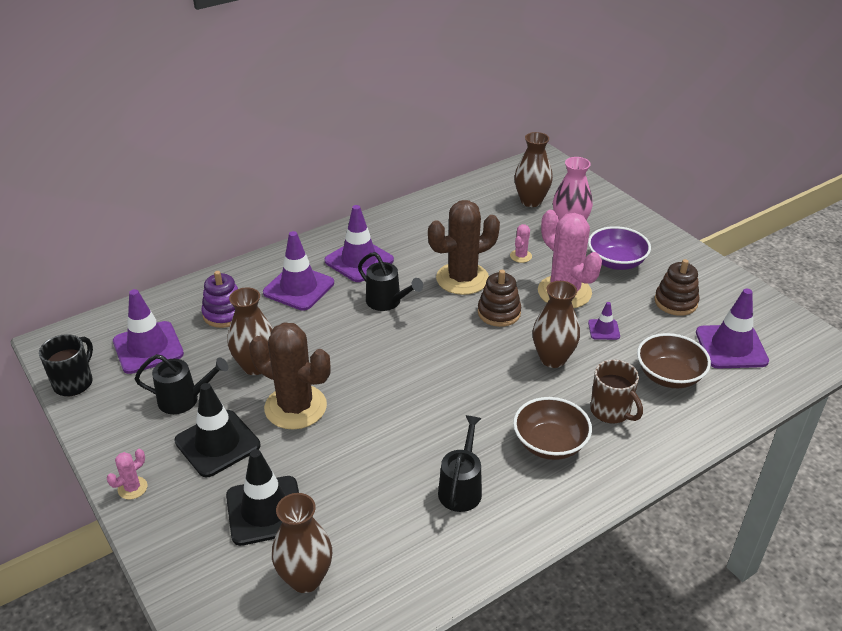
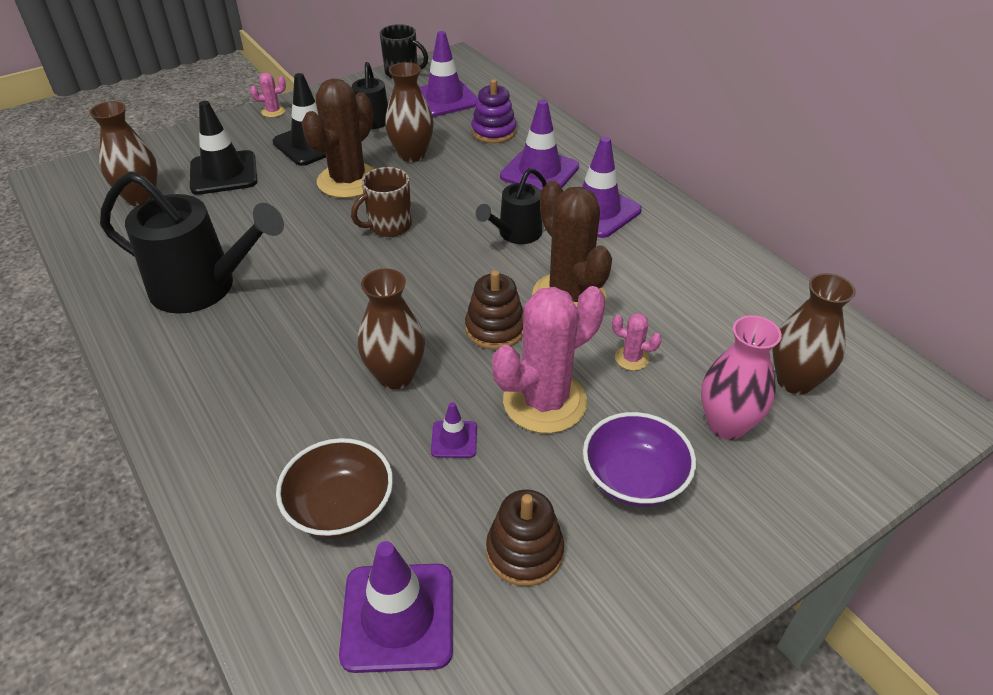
camera: 90 degrees right, 5 degrees up
(132, 488) = (273, 111): pink cactus -> pink cactus turned 60 degrees counterclockwise
(461, 488) = (204, 287): black watering can -> black watering can, size x1.77
(550, 444) = (244, 361): brown bowl -> none
(611, 411) = (283, 426): brown mug -> brown mug (389, 226)

